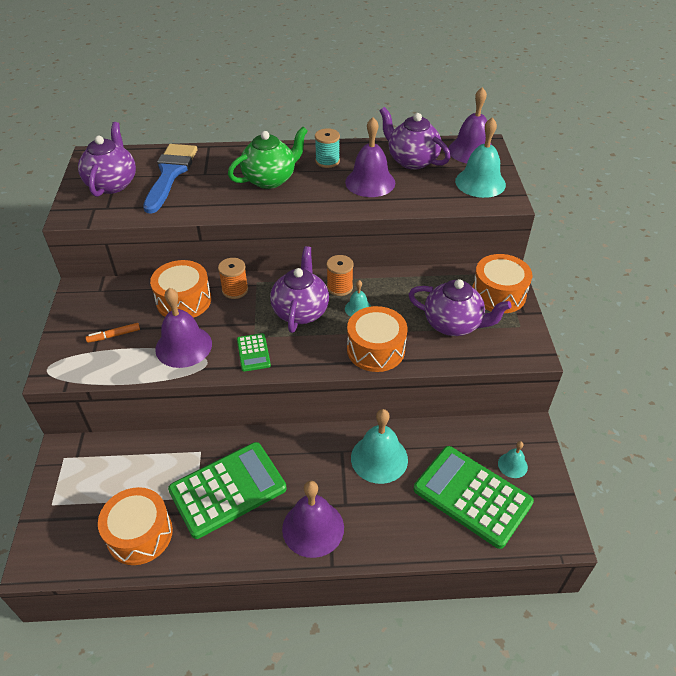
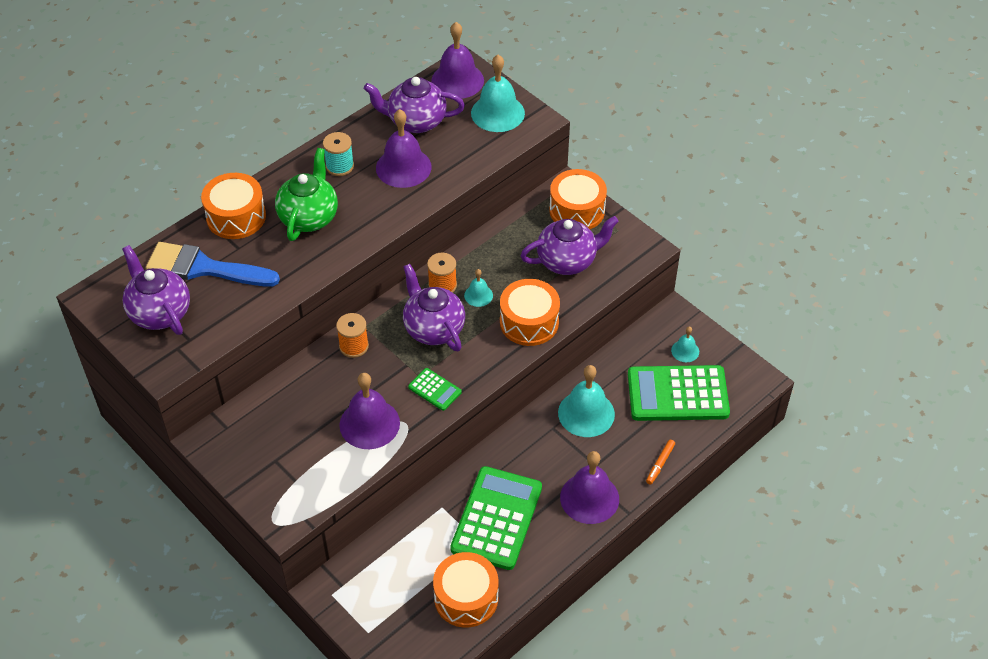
camera: 40 degrees left, 5 degrees up
(114, 335) = (296, 456): orange marker -> orange marker (660, 464)
(170, 174) = (204, 268): blue brush -> blue brush turned 45 degrees counterclockwise
(184, 300) = (319, 385): orange drum -> orange drum (236, 217)

